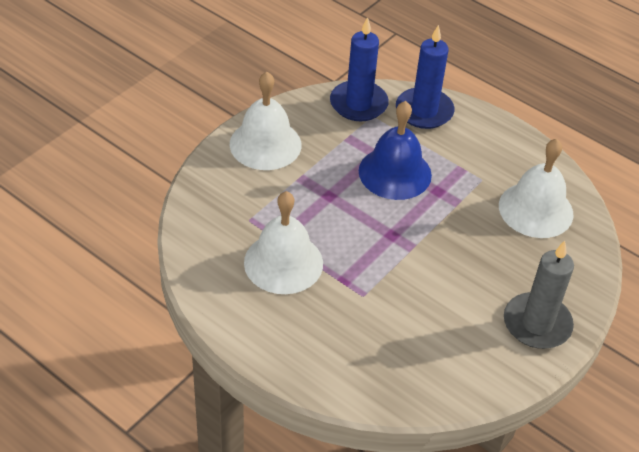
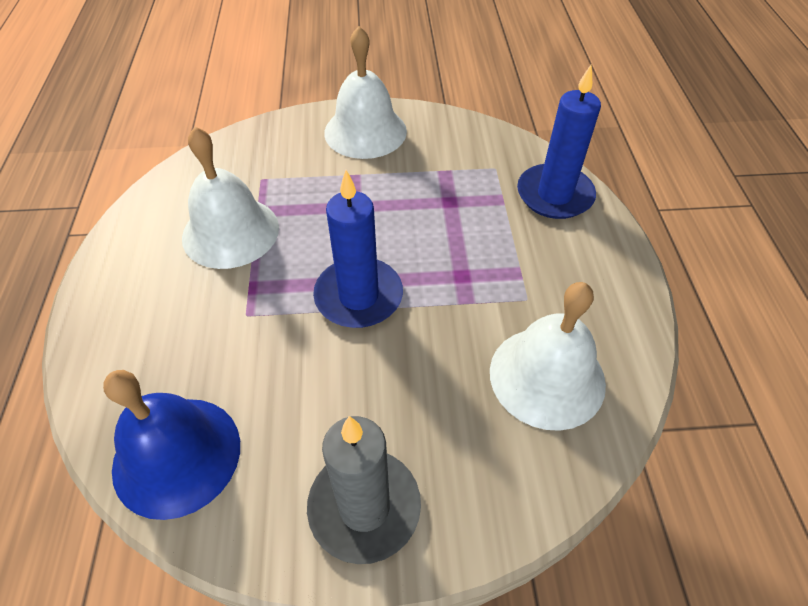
camera: 50 degrees right, 5 degrees up
(358, 104) = (496, 150): blue candle -> blue candle (358, 296)
(395, 173) = (443, 229): blue bell -> blue bell (177, 455)

